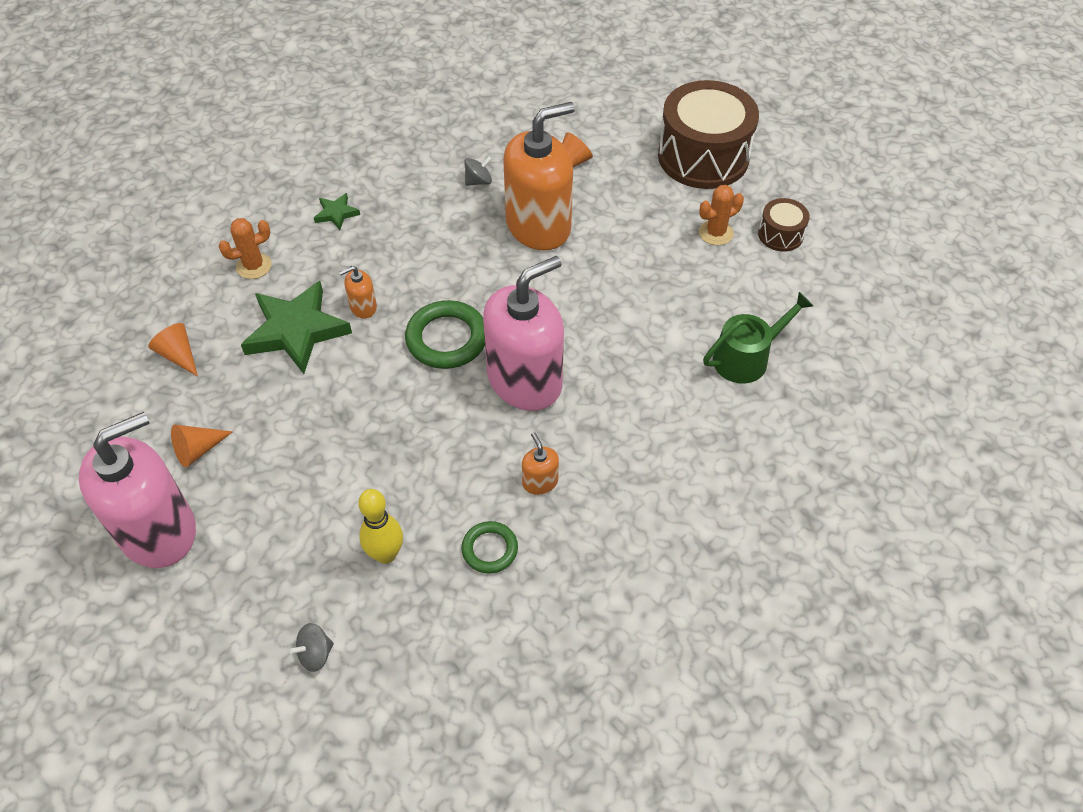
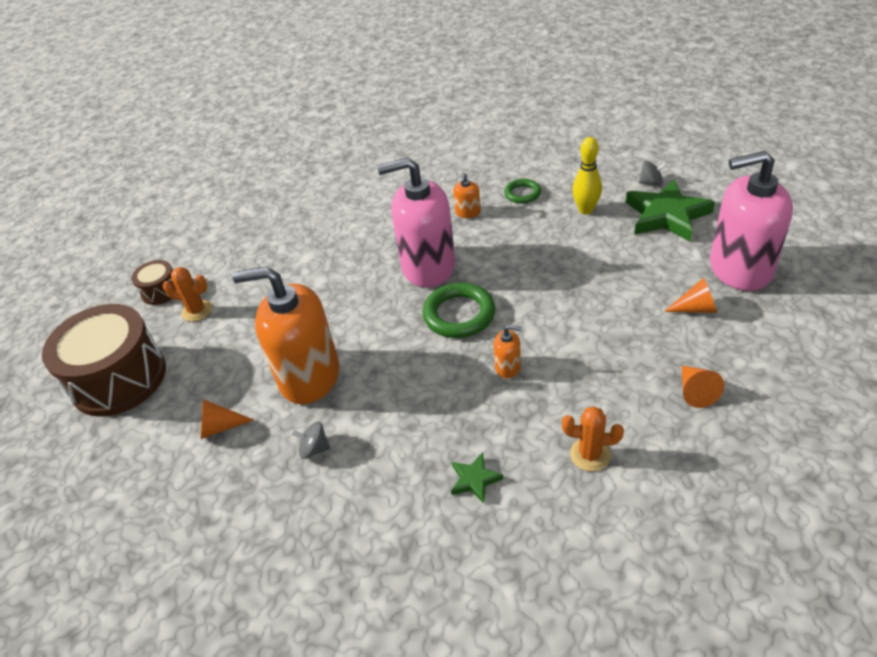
camera: 140 degrees left, 10 degrees down
(296, 331) = (577, 370): green star -> green star (666, 215)
(746, 358) = (283, 229): green watering can -> none

